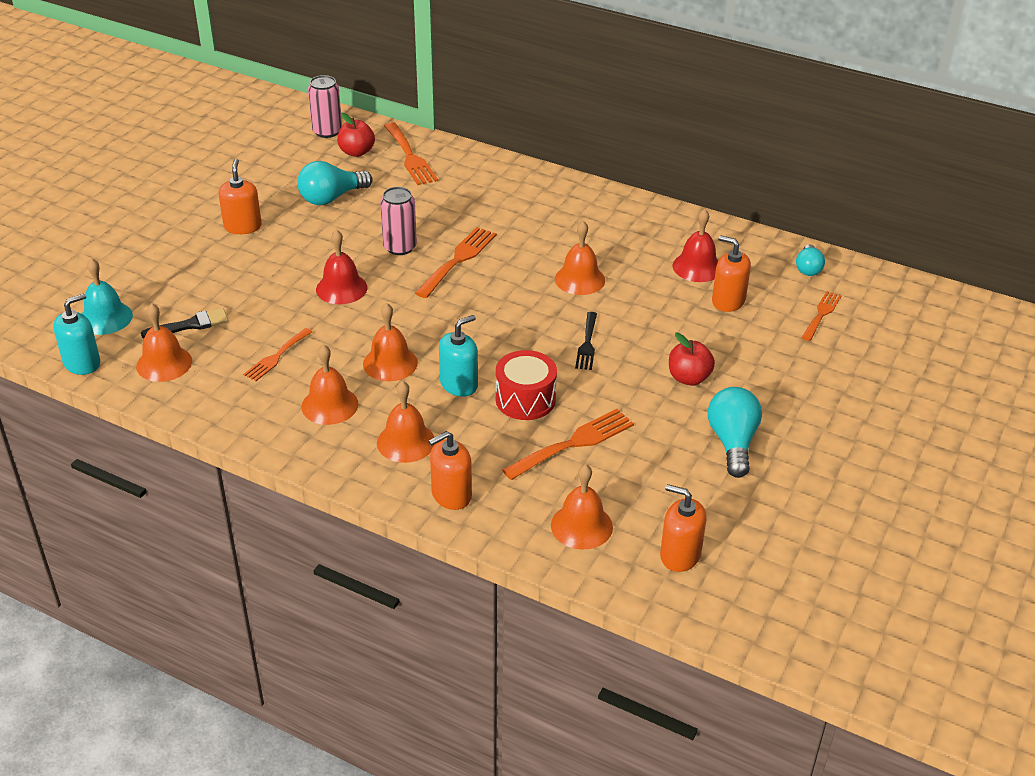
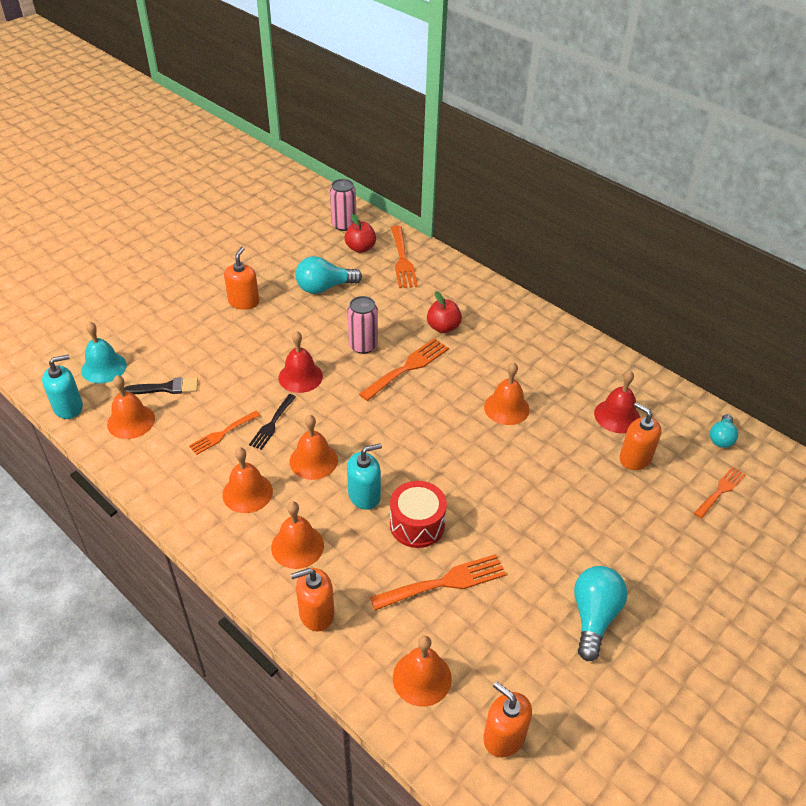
camera: 15 degrees right, 5 degrees up
(587, 344) = (491, 477): black fork -> black fork (272, 424)
(689, 378) = (573, 534): red apple -> red apple (443, 327)

